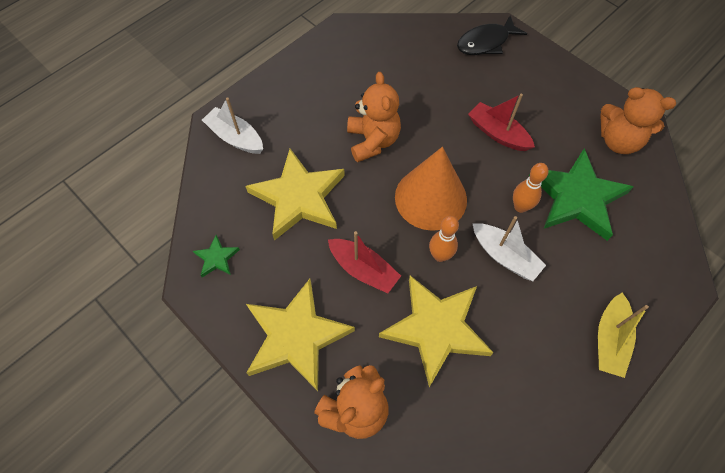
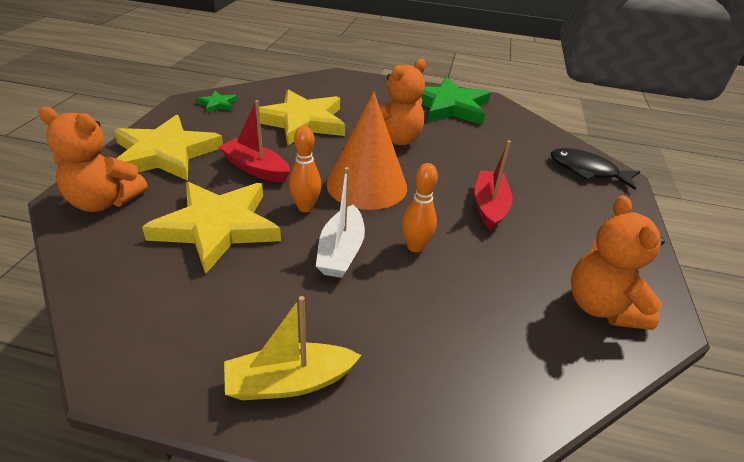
camera: 55 degrees right, 25 degrees down
(235, 137) = (331, 85): white boat -> none
(363, 269) = (256, 169): red boat -> red boat turned 120 degrees clockwise
(577, 197) = (475, 290): green star -> green star (449, 106)

